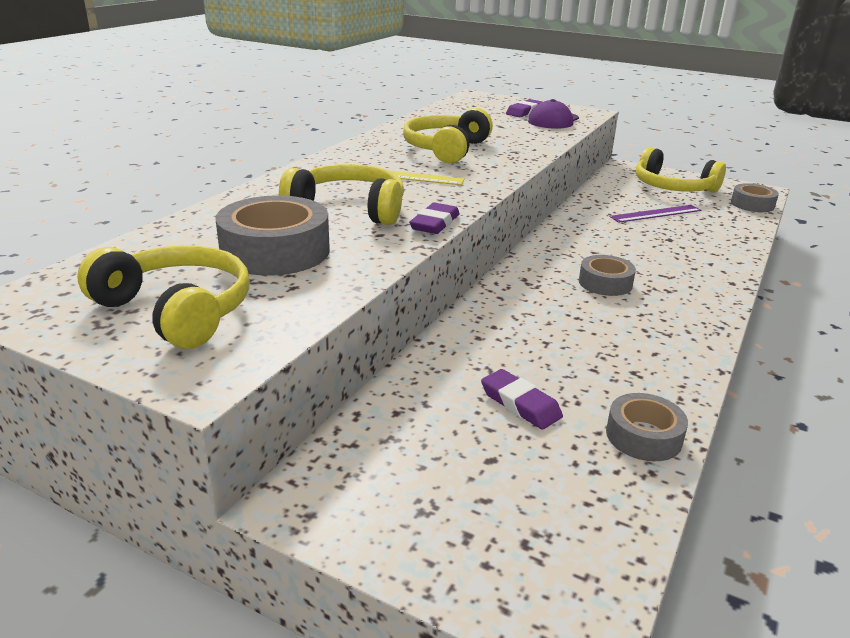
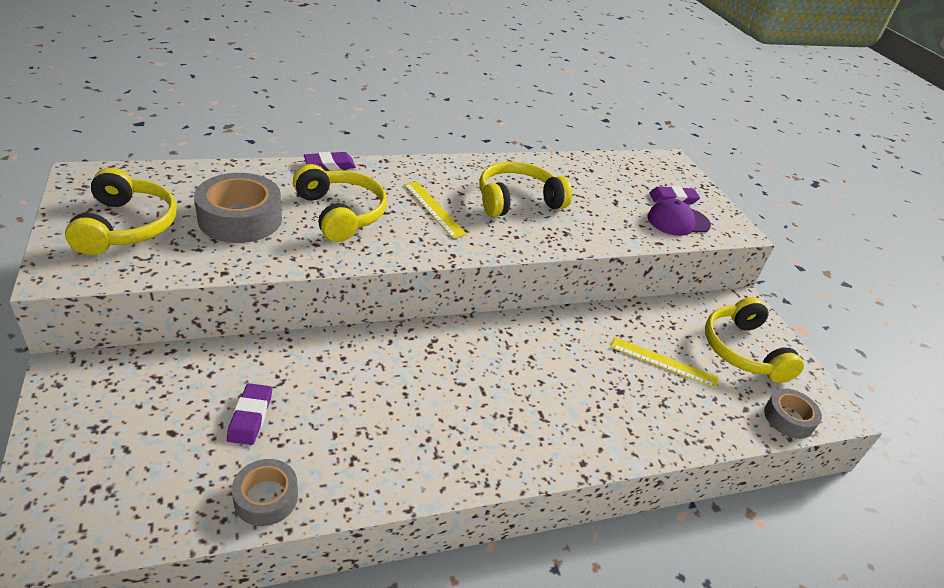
camera: 40 degrees right, 10 degrees up
(434, 223) = (363, 258): purple eraser -> purple eraser (329, 165)
(605, 283) = (482, 385): grey tape -> none
(656, 214) = (663, 362): purple ruler -> yellow ruler

